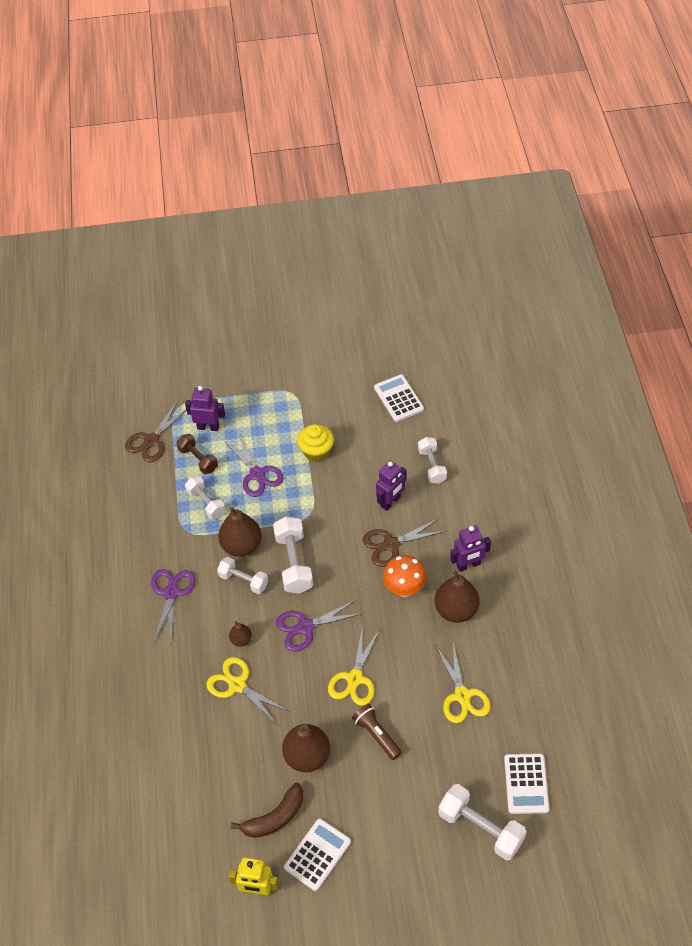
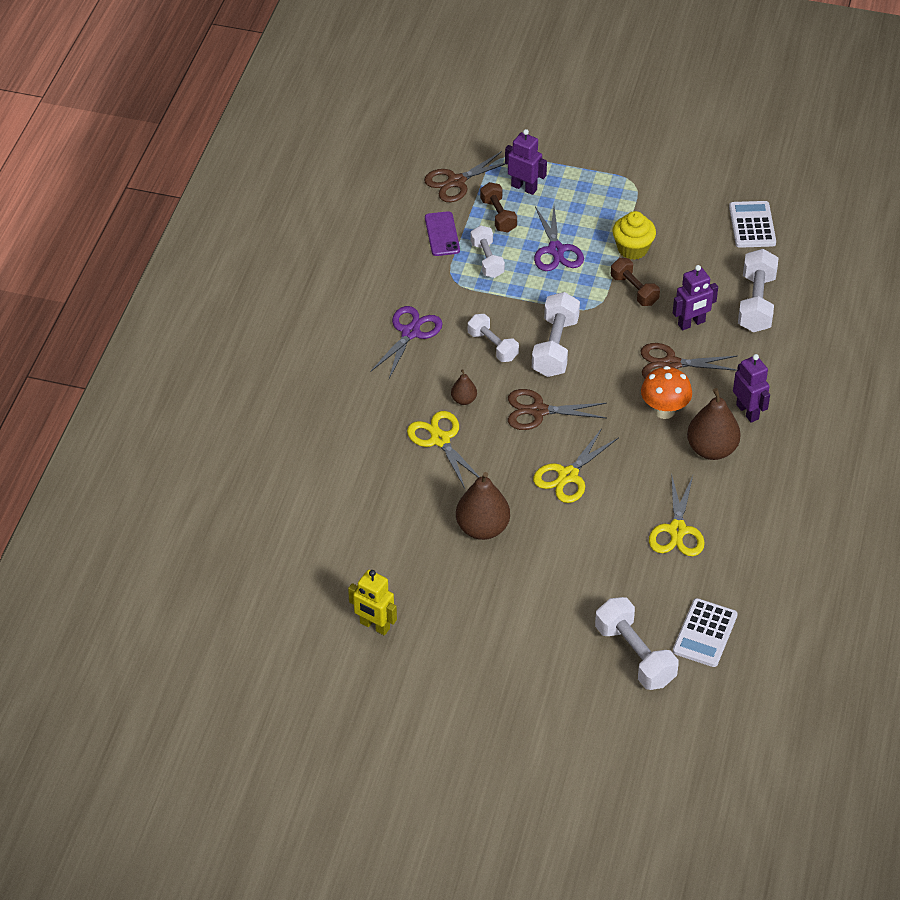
camera: 20 degrees right, 5 degrees down
(160, 492) = (442, 234): none -> purple phone
(241, 545) = (506, 312): brown pear -> none
(275, 818) = (422, 570): brown banana -> none
(305, 627) = (538, 411): purple scissors -> brown scissors
(317, 854) = (451, 618): white calculator -> none
(333, 488) = (634, 290): none -> brown dumbbell
(376, 734) = (566, 534): brown flashlight -> none
(432, 466) = (756, 303): white dumbbell -> white dumbbell, size x1.53
(468, 565) = (747, 412): purple robot -> purple robot turned 120 degrees counterclockwise

